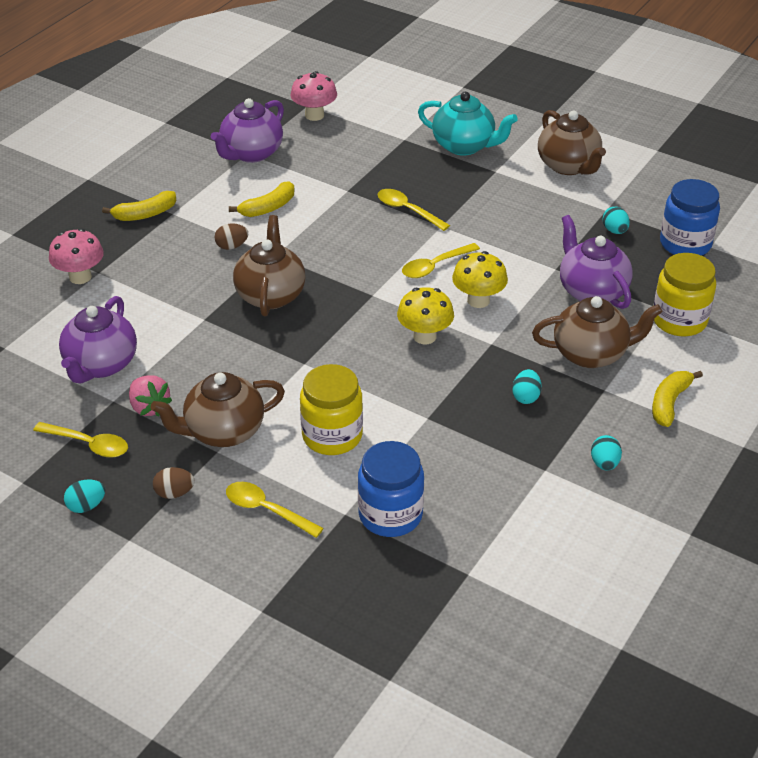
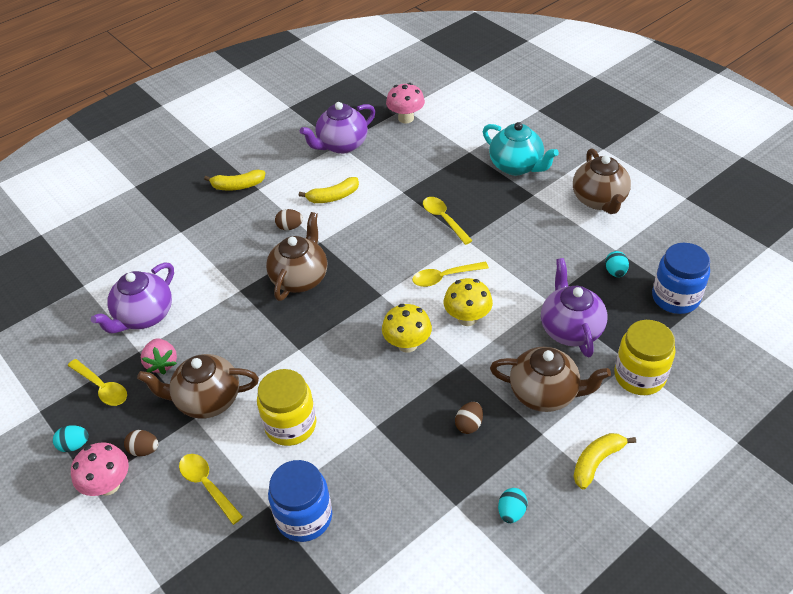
camera: 20 degrees right, 5 degrees up
(80, 277) = (165, 233): pink mushroom -> pink mushroom (108, 485)
(526, 397) = (469, 425): turquoise egg -> brown egg

